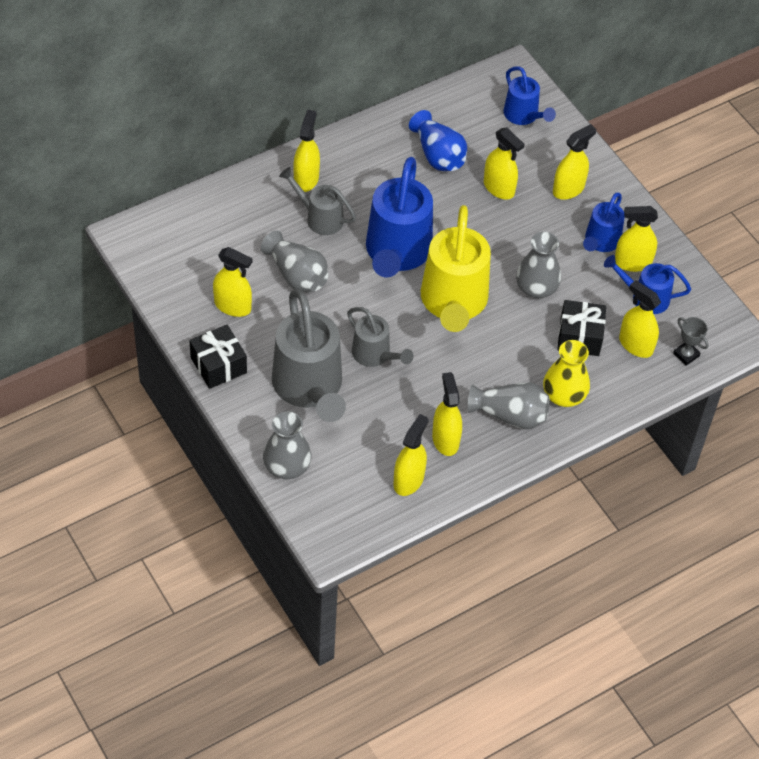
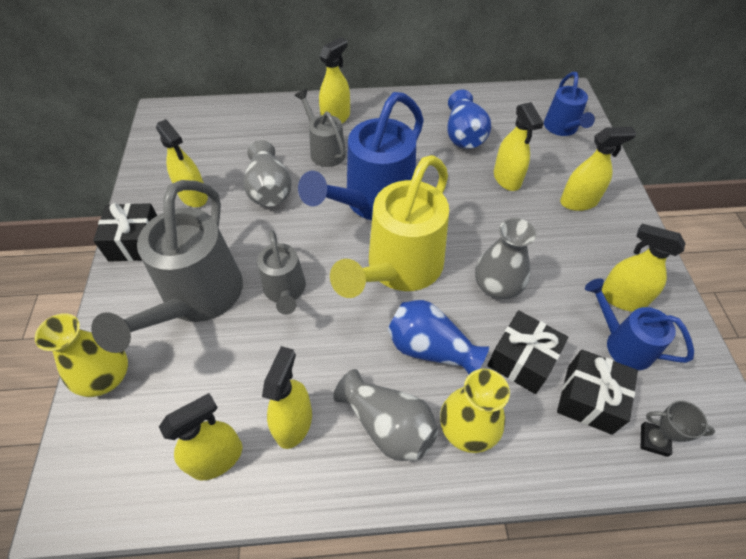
camera: 30 degrees right, 0 degrees up
(287, 466) = (106, 377): grey vase -> yellow vase
(511, 354) = (430, 348): none -> blue vase
(600, 242) = (592, 263): blue watering can -> none
(635, 345) = (589, 399): yellow spray bottle -> black gift
(686, 355) = (654, 440): grey trophy -> grey trophy turned 60 degrees counterclockwise

